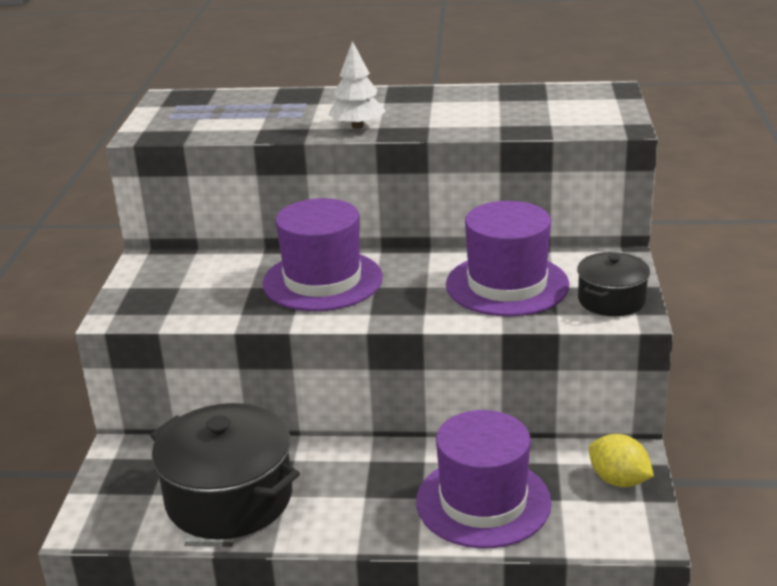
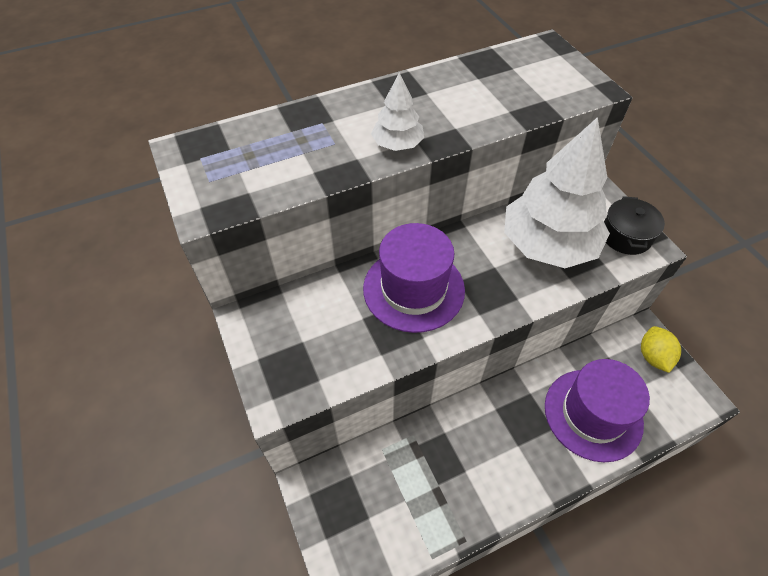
camera: 30 degrees left, 25 degrees up
(229, 498) = (429, 494): black pot -> none
(507, 285) = (548, 244): purple hat -> white tree
(618, 480) = (653, 357): yellow lemon -> yellow lemon turned 75 degrees clockwise

